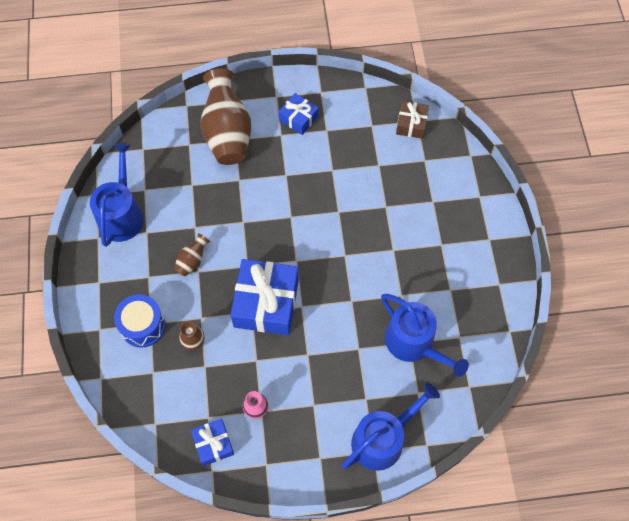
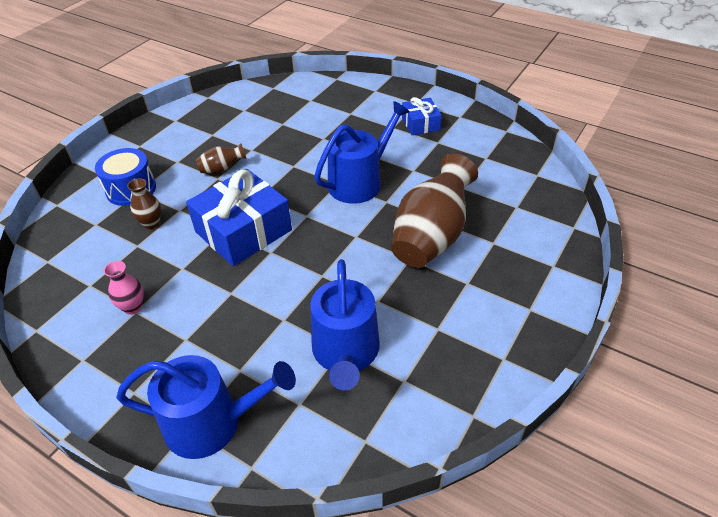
camera: 40 degrees right, 20 degrees down
(122, 214) = (209, 116): blue watering can -> blue watering can (360, 182)
(213, 444) = (66, 309): blue gift -> none
(227, 133) = (349, 107): brown vase -> brown vase (431, 236)
(411, 124) = (528, 174): brown gift -> none

